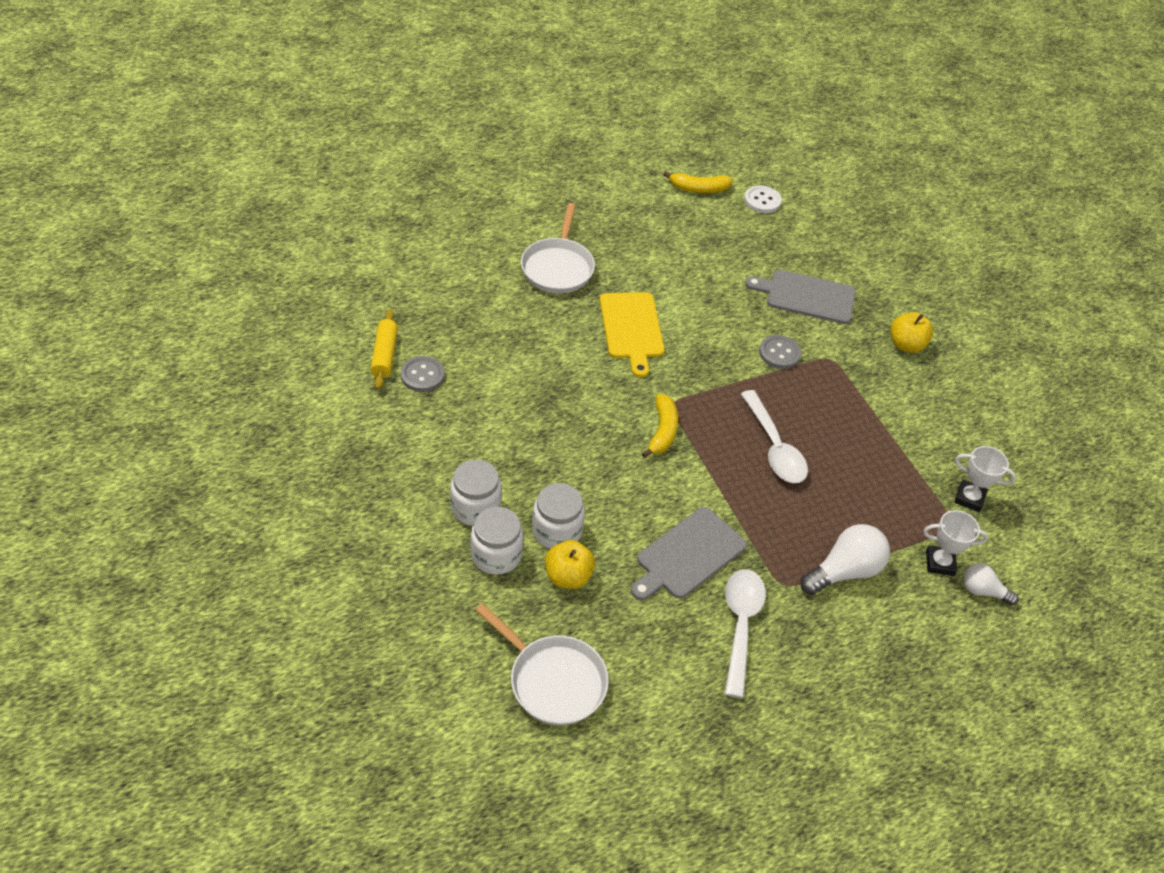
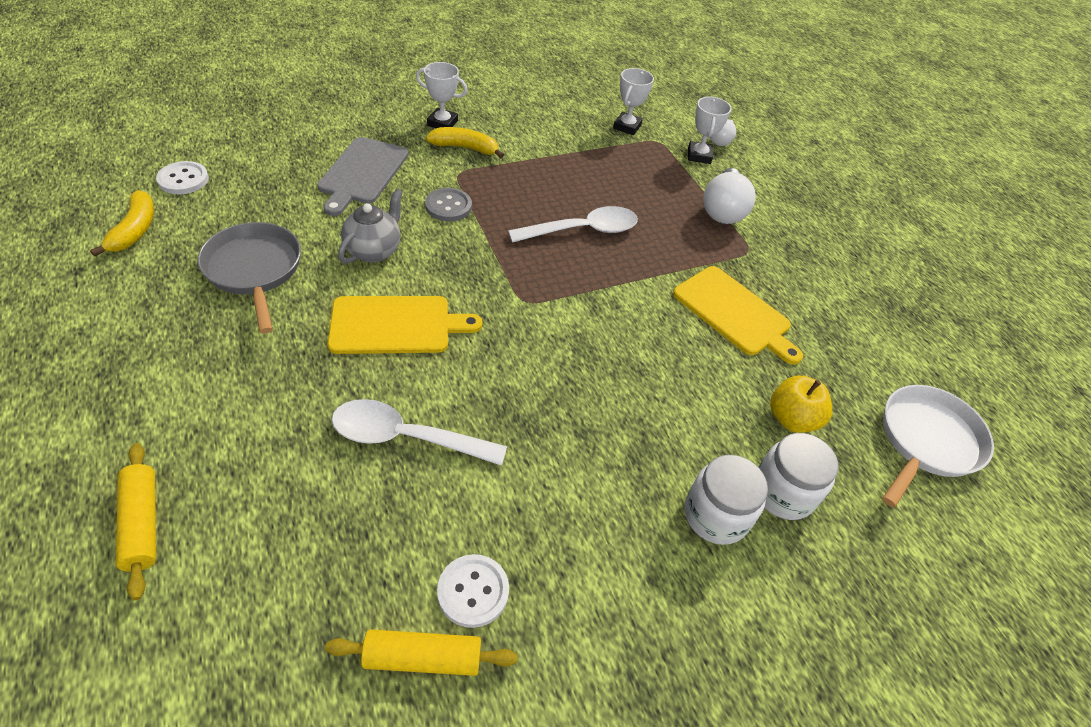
camera: 90 degrees left, 0 degrees up
(422, 375) = (473, 591): grey button -> white button
(466, 237) = (142, 523): none -> yellow rolling pin
(557, 531) = (731, 426): white jar -> none
(558, 267) = (255, 396): white pan -> none
(662, 431) = (568, 314): yellow banana -> yellow banana (465, 148)
(672, 251) = (254, 270): none -> grey pan
(688, 555) = (734, 313): grey cutting board -> yellow cutting board
(710, 311) = (374, 250): none -> grey teapot
(740, 625) = (804, 285): white spoon -> white spoon (406, 437)
(844, 571) = (723, 210): white light bulb -> white light bulb turned 135 degrees counterclockwise
(906, 345) = (442, 123): yellow apple -> white trophy

